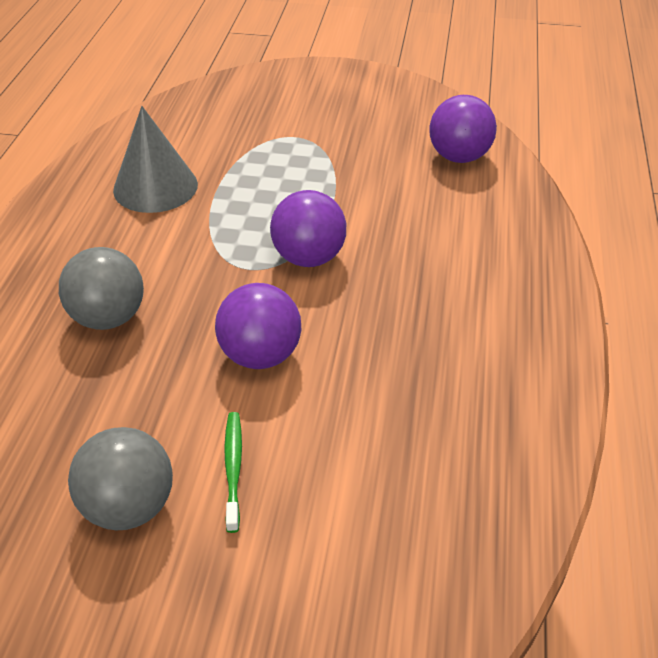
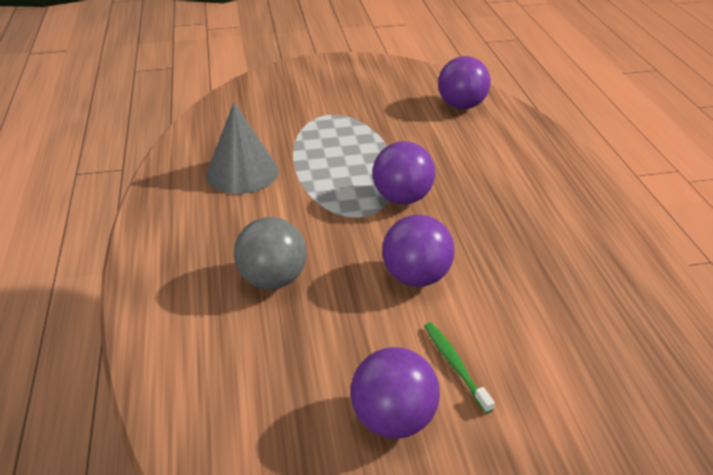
camera: 20 degrees left, 5 degrees down
(129, 506) = (393, 418): grey ball -> purple ball

